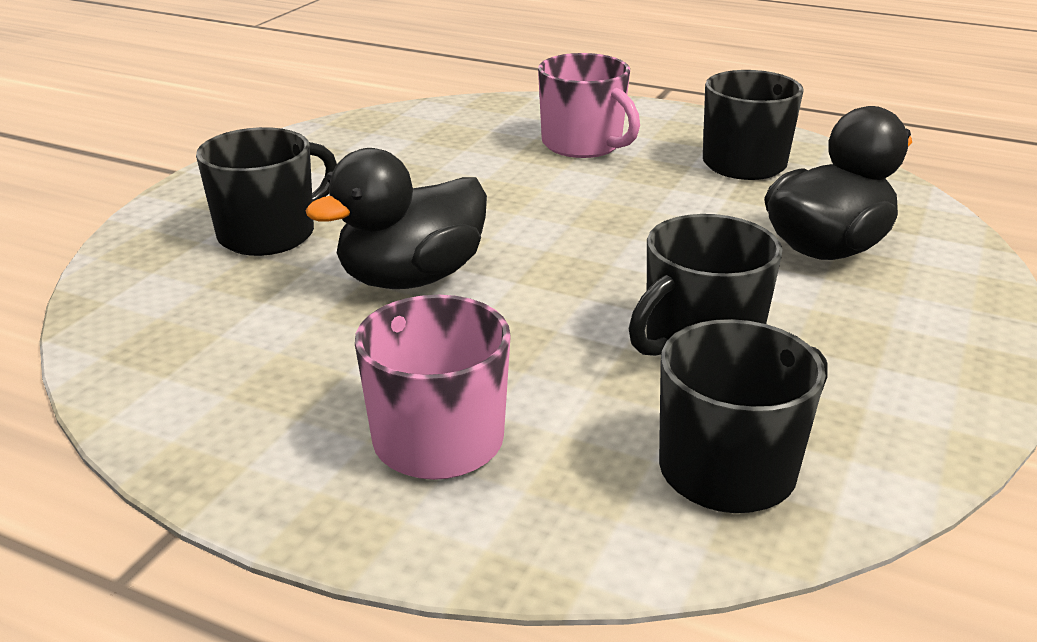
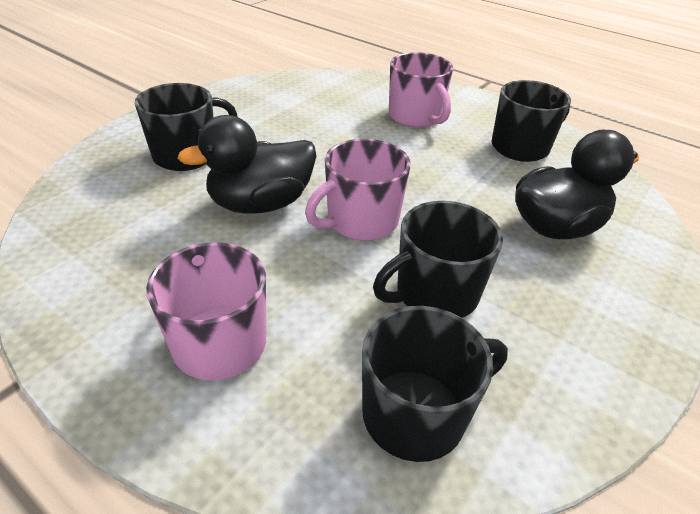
camera: 10 degrees right, 10 degrees up
(563, 278) = (361, 221): none -> pink mug

